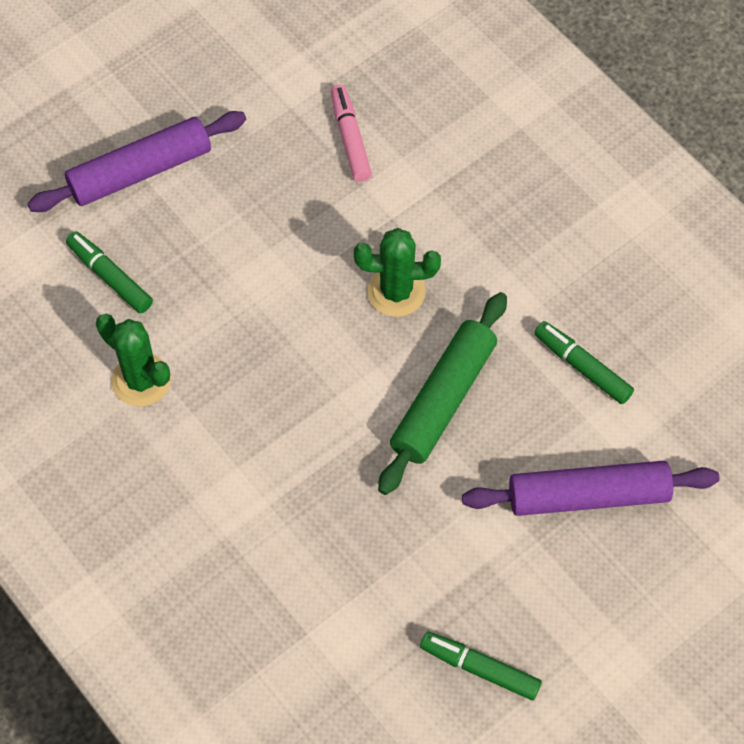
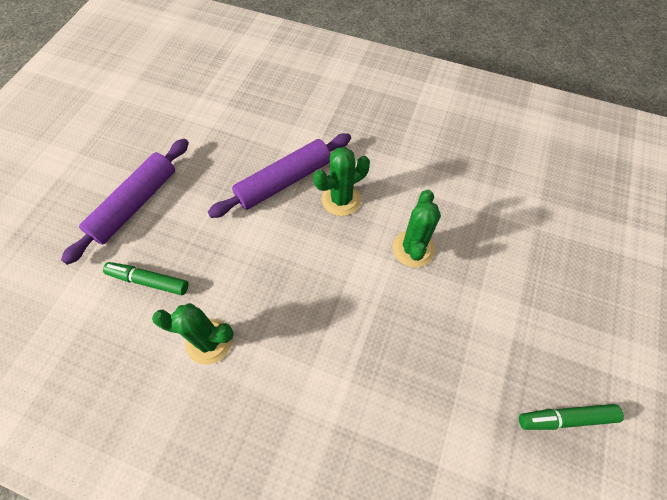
camera: 30 degrees left, 0 degrees up
(350, 138) = (257, 128): pink marker -> none
(444, 399) = (413, 249): green rolling pin -> green cactus
(582, 367) = (475, 189): green marker -> none
(588, 496) = (537, 262): purple rolling pin -> purple rolling pin (284, 181)

